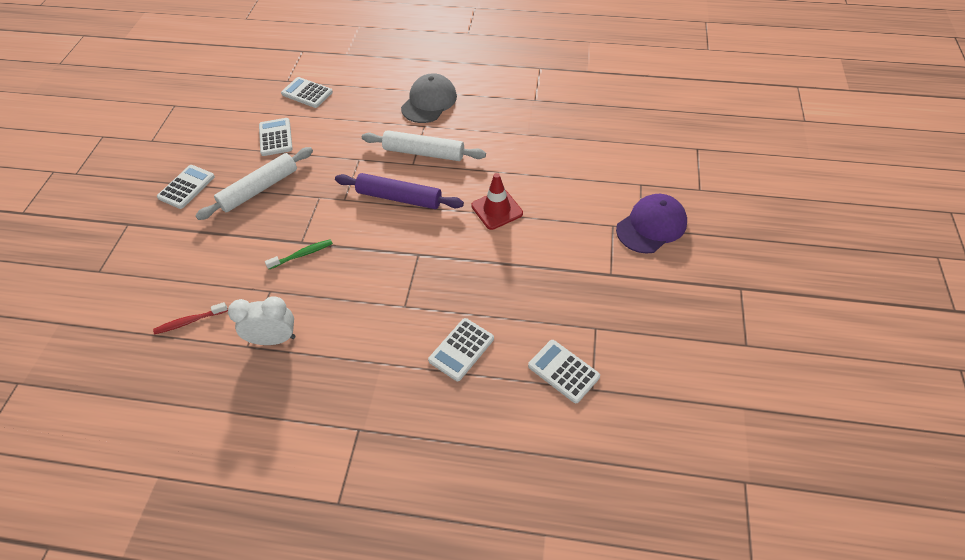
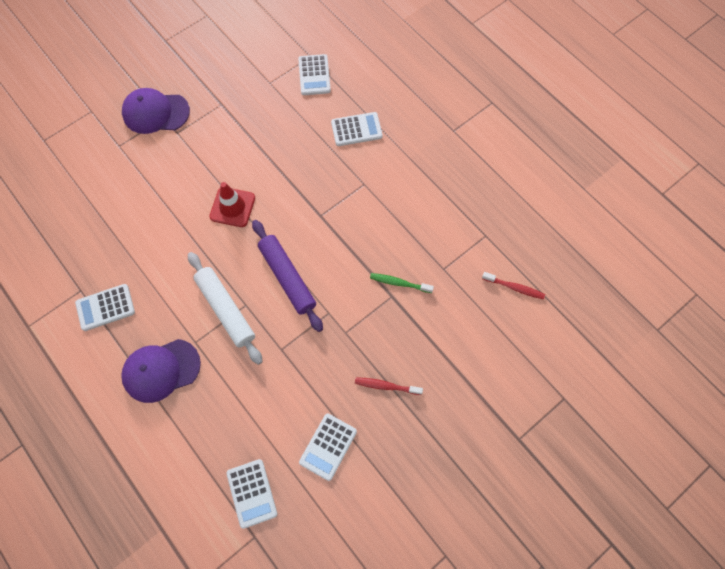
camera: 140 degrees left, 15 degrees up
(186, 187) = (446, 445): white calculator -> white calculator (105, 307)
(259, 189) = (386, 386): white rolling pin -> red toothbrush
(274, 339) = (464, 227): white clock -> none
(429, 102) = (161, 370): grey cap -> purple cap

